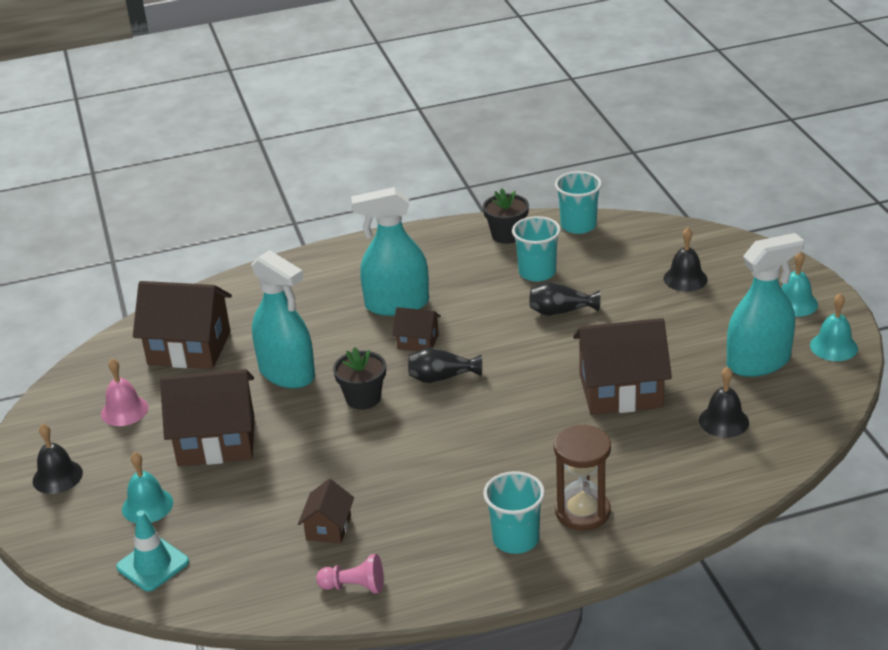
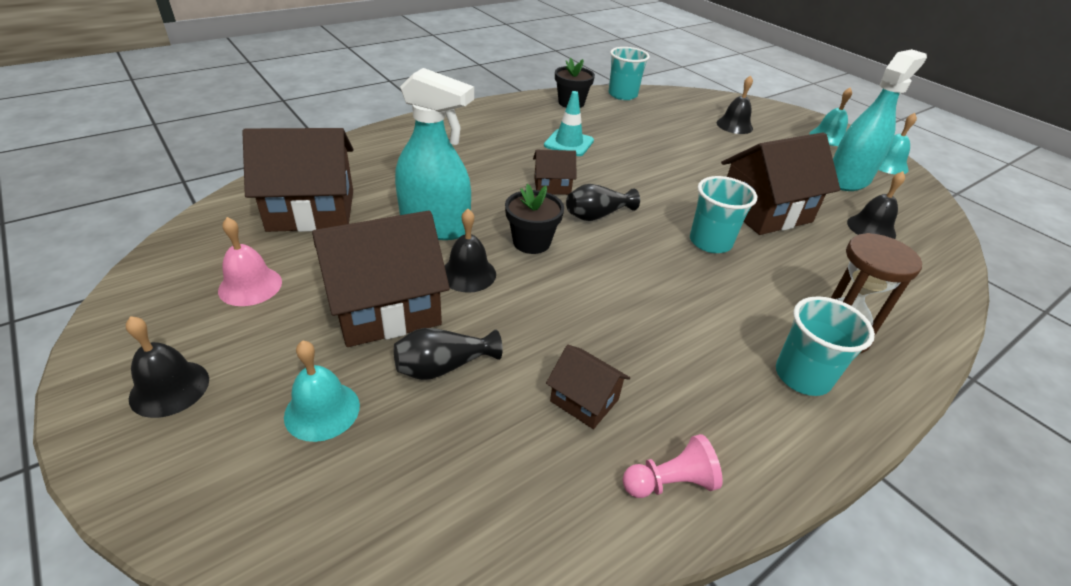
camera: 25 degrees left, 5 degrees up
(153, 564) = (362, 509): turquoise traffic cone -> turquoise traffic cone (569, 143)
(293, 421) = (468, 274): none -> black bell
(328, 528) = (584, 400): brown house -> brown house turned 45 degrees counterclockwise
(397, 304) = (511, 157): turquoise spray bottle -> none
(537, 272) = (616, 127): turquoise cup -> turquoise cup (710, 242)
(561, 311) = (660, 153): black vase -> black vase (443, 367)

